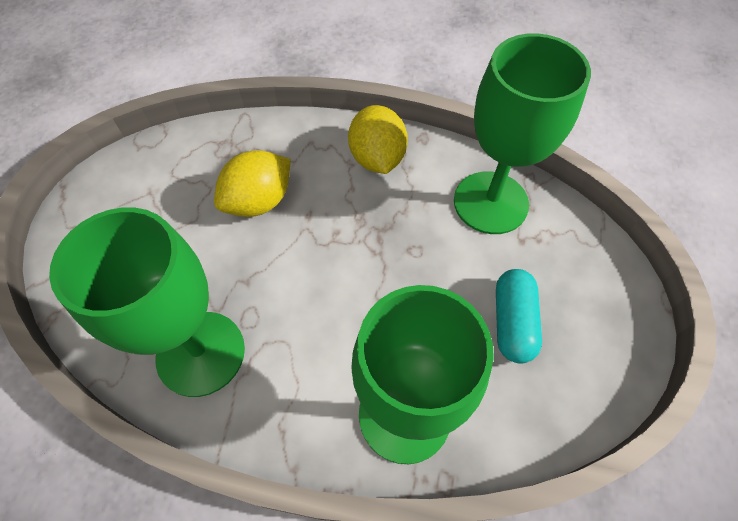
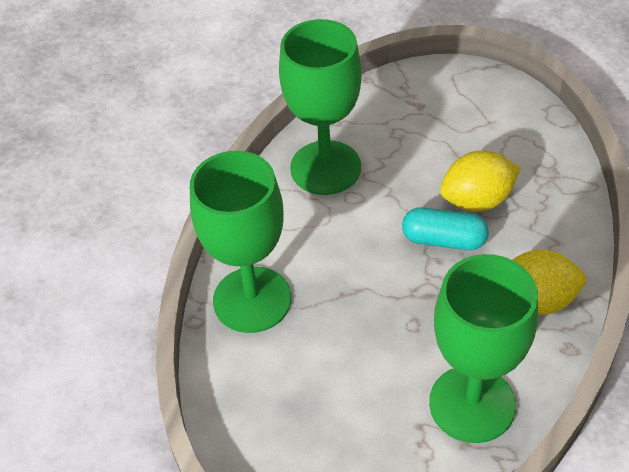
camera: 100 degrees right, 10 degrees down
(259, 201) = (477, 200): yellow lemon -> yellow lemon turned 75 degrees counterclockwise
(512, 322) = (324, 397): turquoise capsule -> turquoise capsule (444, 240)

